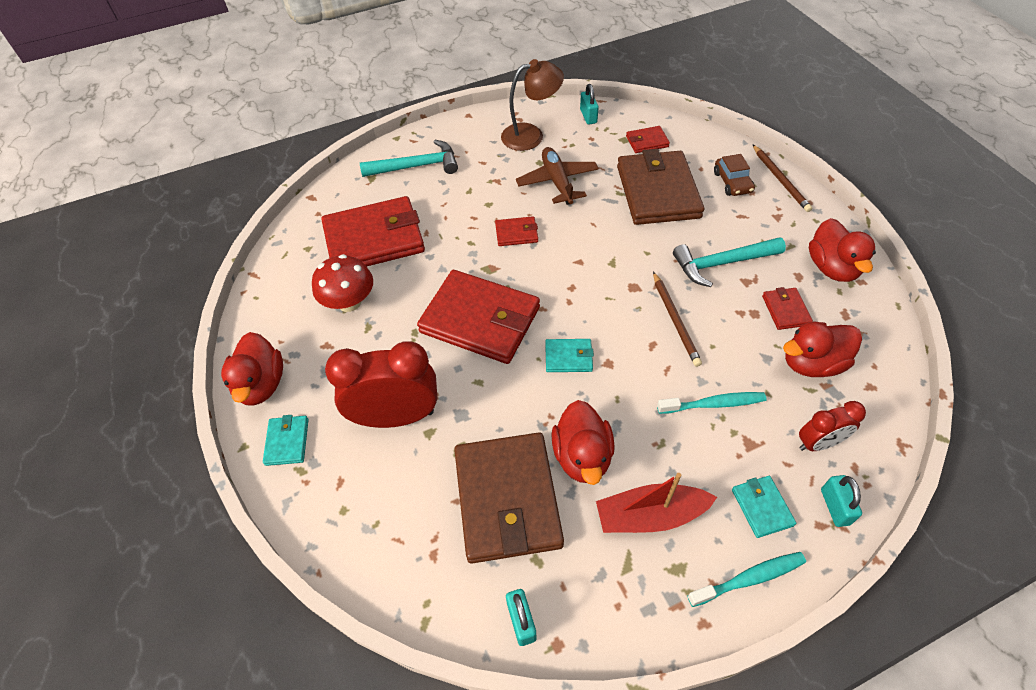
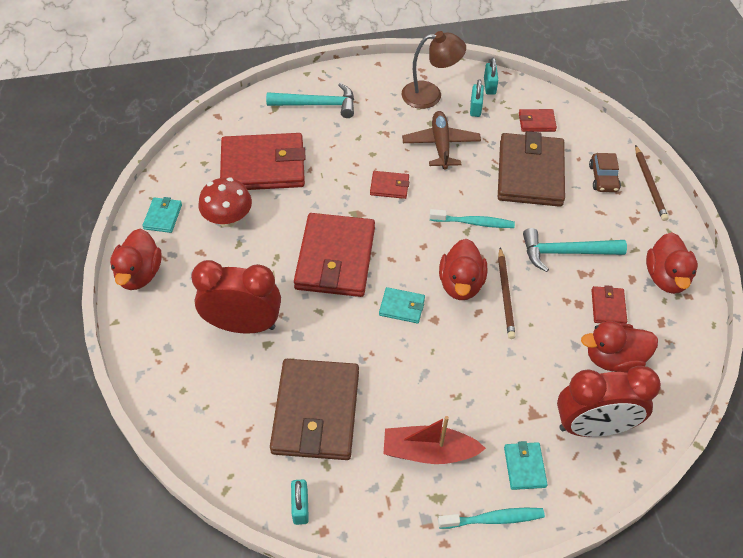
camera: 10 degrees right, 0 degrees up
(287, 442) = (151, 326): turquoise wallet -> turquoise wallet (163, 216)
(480, 320) = (335, 258): red wallet -> red wallet turned 60 degrees clockwise
(582, 456) = (388, 392): red duck -> red duck (461, 284)
(714, 404) = (514, 374): turquoise toothbrush -> turquoise toothbrush (474, 223)
(818, 443) = (593, 427): red clock -> red clock, size x1.80
(835, 507) = (586, 481): turquoise padlock -> turquoise padlock (475, 108)

